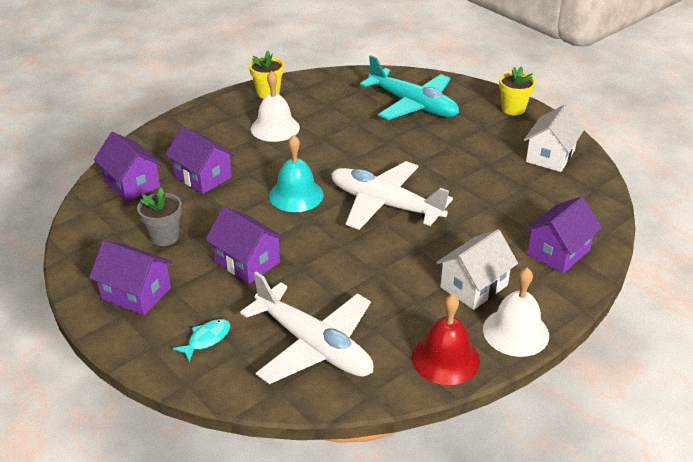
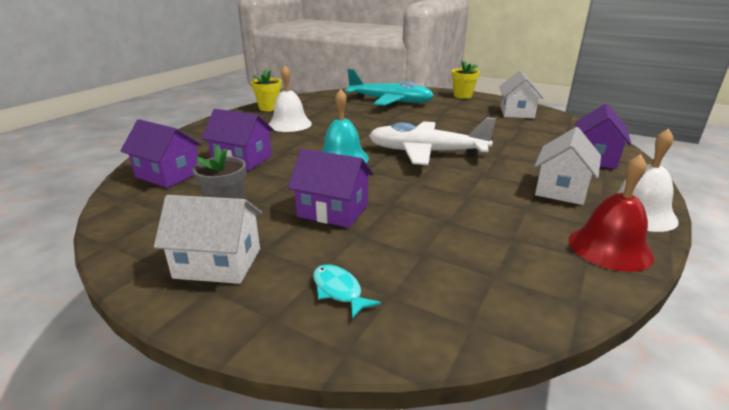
camera: 20 degrees left, 10 degrees down
(136, 293) = (218, 263): purple house -> white house
(206, 339) = (339, 291): turquoise fish -> turquoise fish turned 60 degrees counterclockwise
(314, 346) = (469, 267): white plane -> none

